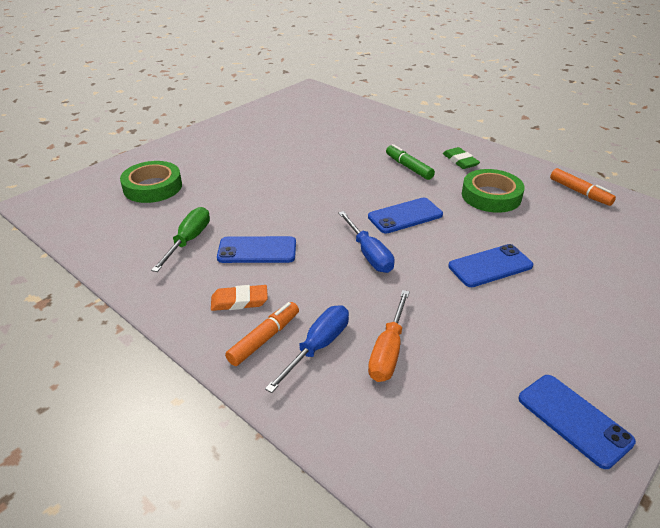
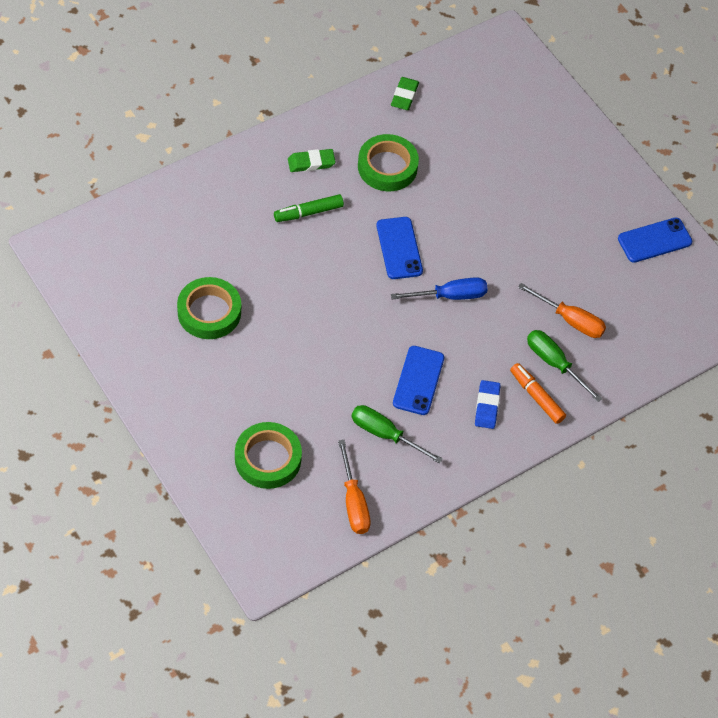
camera: 80 degrees left, 20 degrees up
(110, 235) = (353, 502): none -> orange screwdriver
(239, 301) = (487, 406): orange eraser -> blue eraser
(285, 143) = (209, 312): none -> green tape
(318, 347) = (554, 363): blue screwdriver -> green screwdriver
(490, 266) = (492, 215): blue phone -> none
(580, 192) = (404, 96): orange marker -> green eraser

